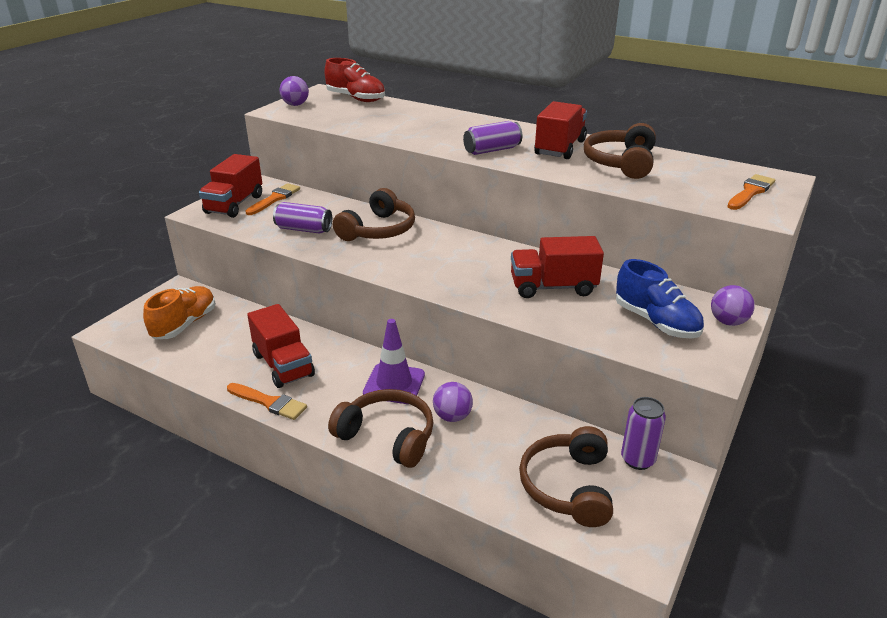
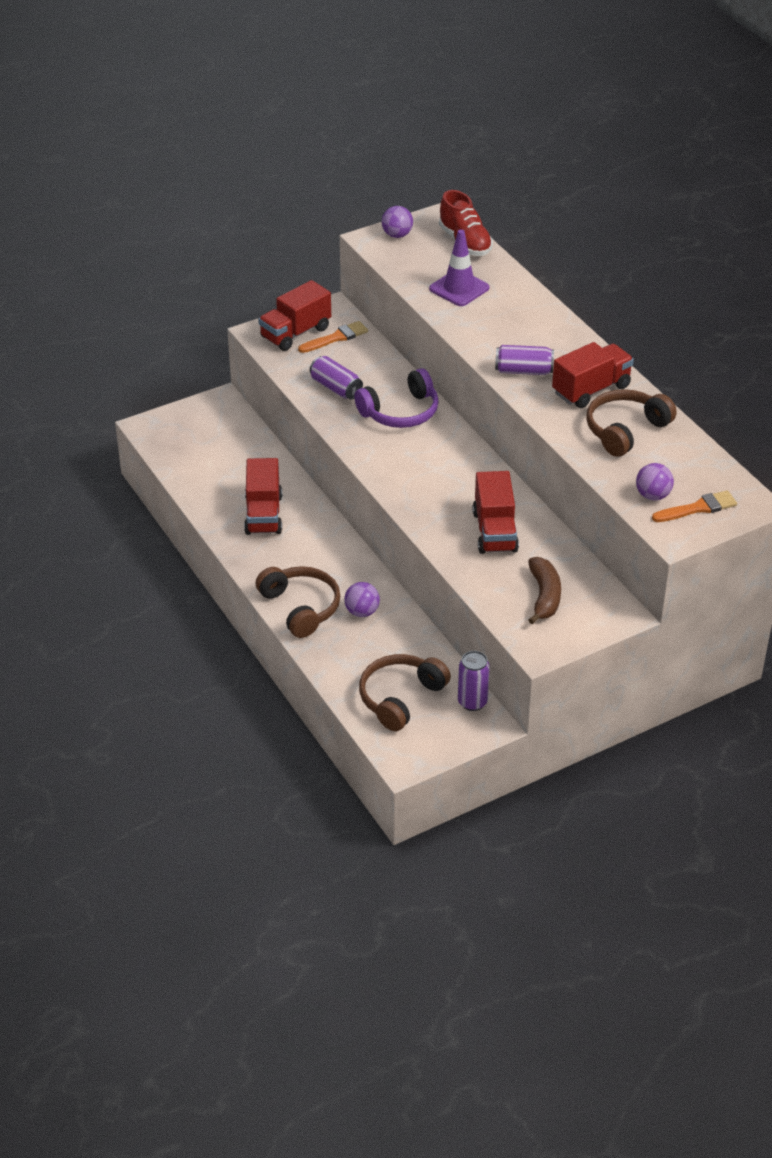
camera: 30 degrees right, 10 degrees up
(184, 324) = (208, 442): orange shoe -> none
(269, 402) = (232, 544): orange brush -> none
(378, 230) = (400, 412): brown headphones -> purple headphones
(394, 384) = (338, 566): purple traffic cone -> purple traffic cone (459, 288)
(553, 287) = (495, 531): red truck -> red truck turned 120 degrees counterclockwise
(656, 322) = (544, 596): blue shoe -> brown banana
(728, 322) = (605, 619): purple ball -> purple ball (652, 495)

